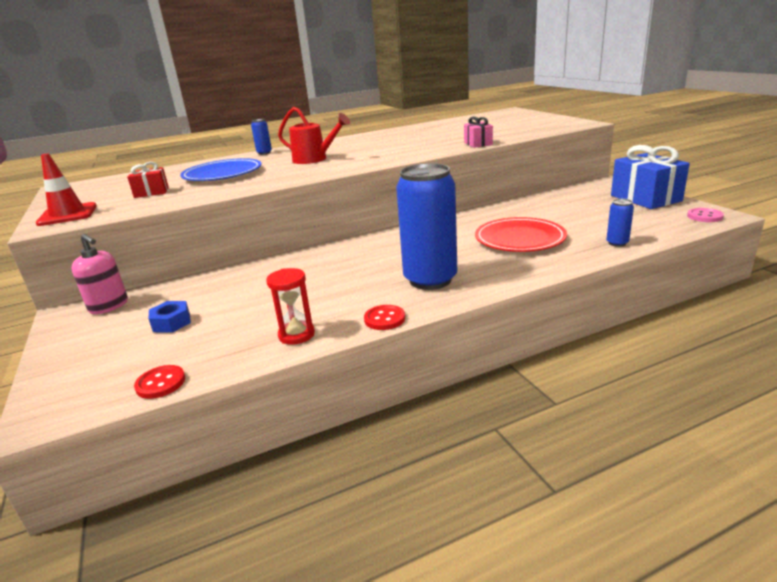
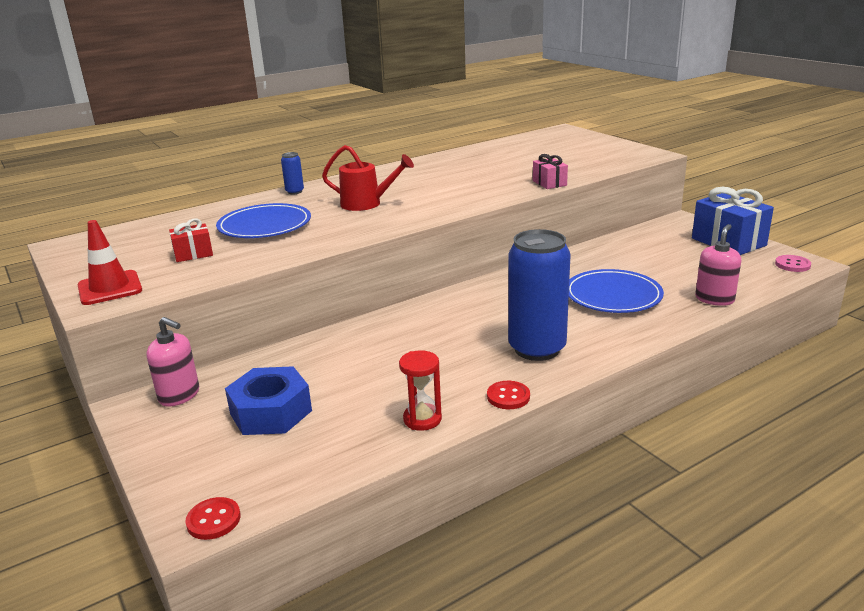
camera: 10 degrees left, 0 degrees up
(160, 383) = (303, 481): red button -> red button (213, 520)
(171, 322) = (271, 412): blue nut -> blue nut, size x1.81
(519, 239) = (613, 295): red plate -> blue plate
(617, 243) = (714, 299): blue can -> pink soap dispenser

